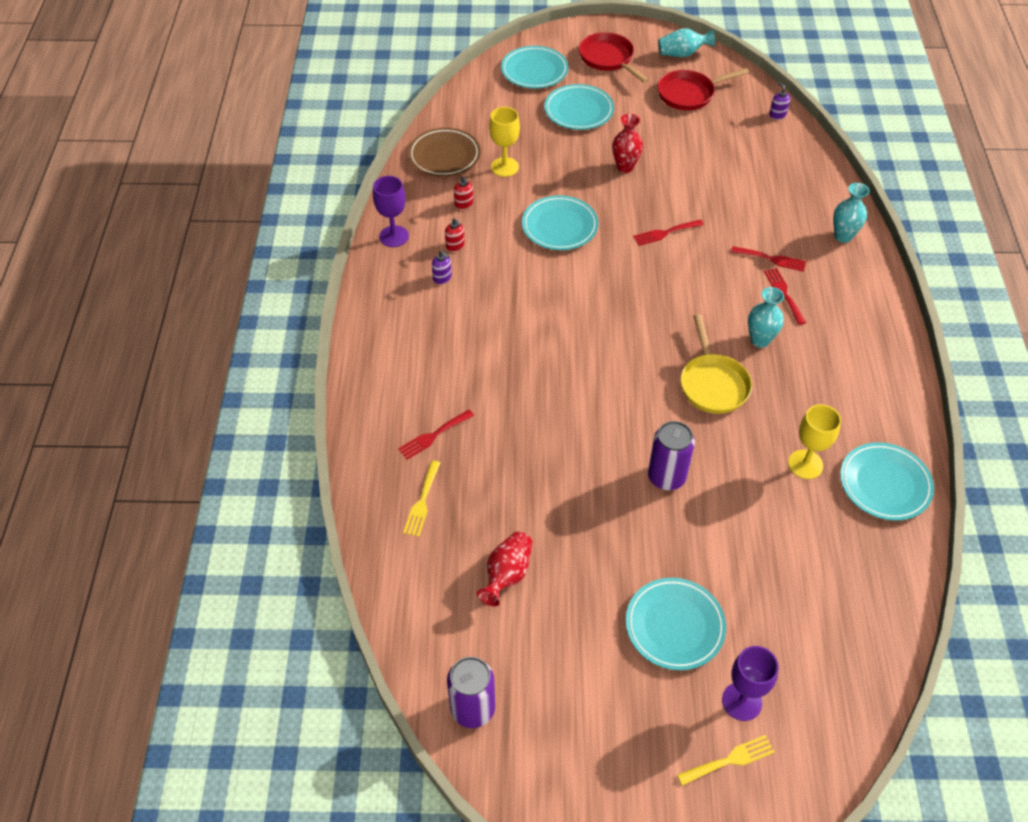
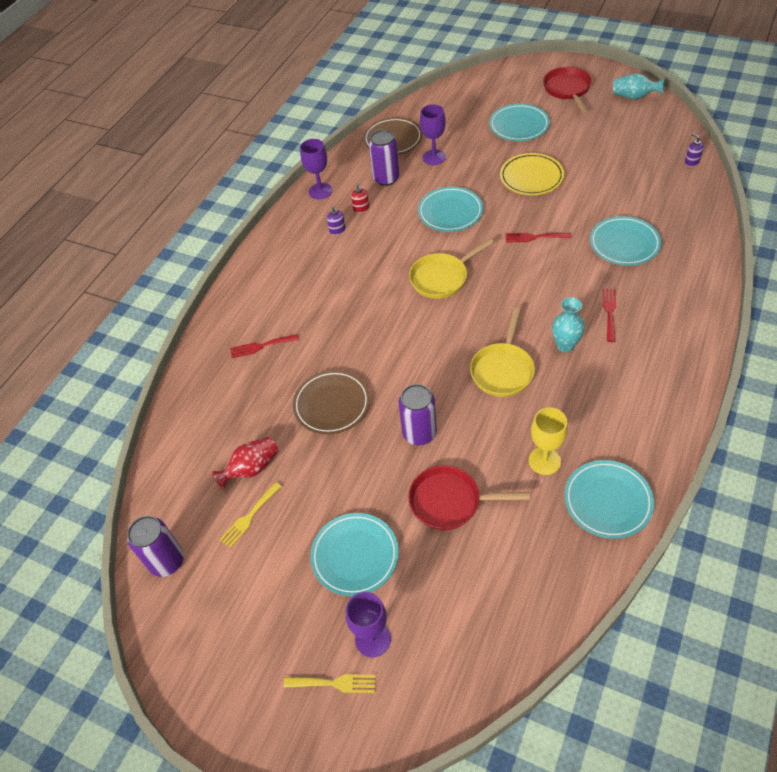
camera: 30 degrees right, 0 degrees up
(422, 502) = (224, 393): yellow fork -> yellow fork (249, 517)
(464, 204) = (386, 178): red soap dispenser -> purple can
(504, 167) = (434, 157): yellow goblet -> purple goblet
(534, 71) = (501, 88): turquoise plate -> turquoise plate (624, 244)
(554, 476) = (332, 404): none -> brown plate
(593, 302) = (442, 278): none -> yellow pan
(625, 167) = (531, 177): red vase -> yellow plate
(689, 94) = (621, 130): red pan -> red pan (450, 501)
(772, 259) = (615, 281): red fork -> none
(777, 115) = (691, 162): purple soap dispenser -> purple soap dispenser turned 45 degrees counterclockwise
(843, 236) = (693, 277): turquoise vase -> none

